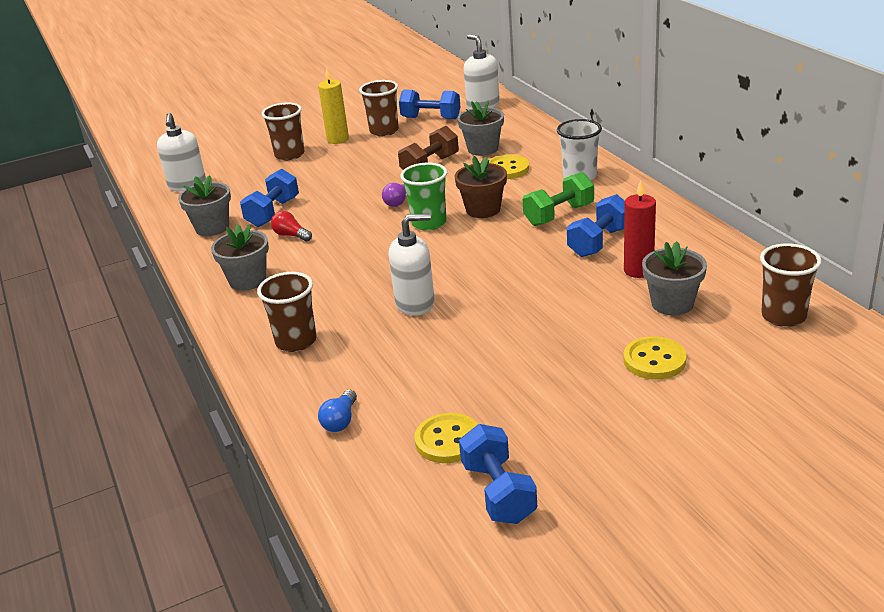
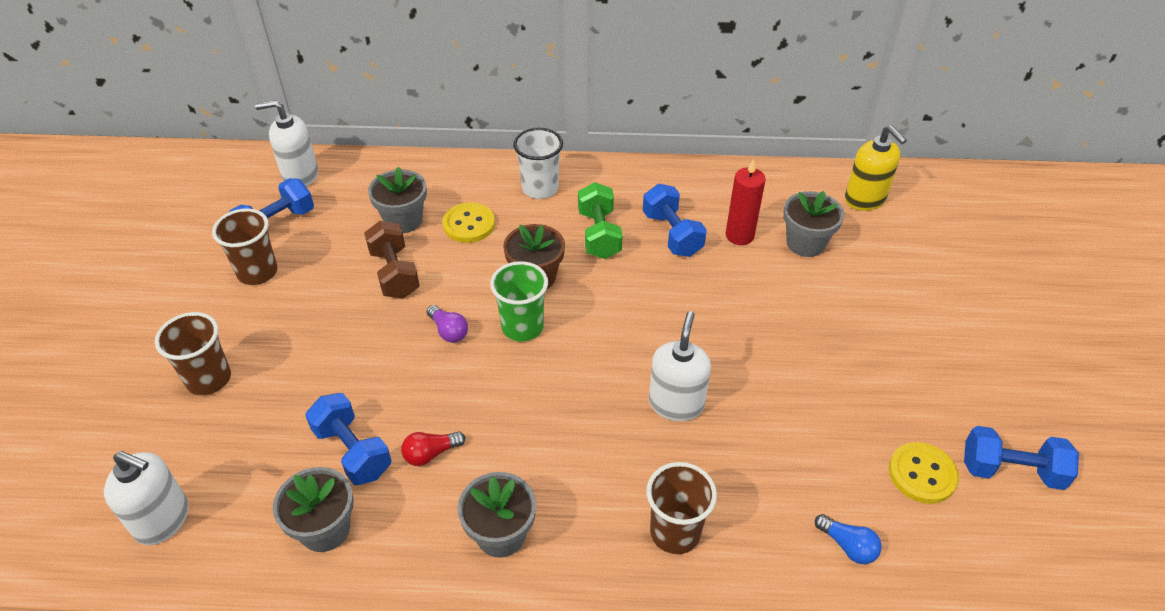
camera: 65 degrees left, 15 degrees up
(338, 139) = (225, 319): yellow candle -> none
(654, 360) = (880, 293): yellow button -> none
(783, 316) = (865, 199): brown cup -> yellow soap dispenser

